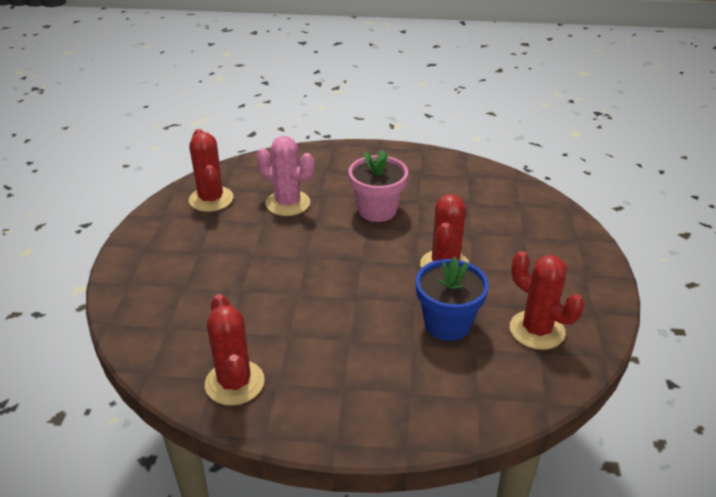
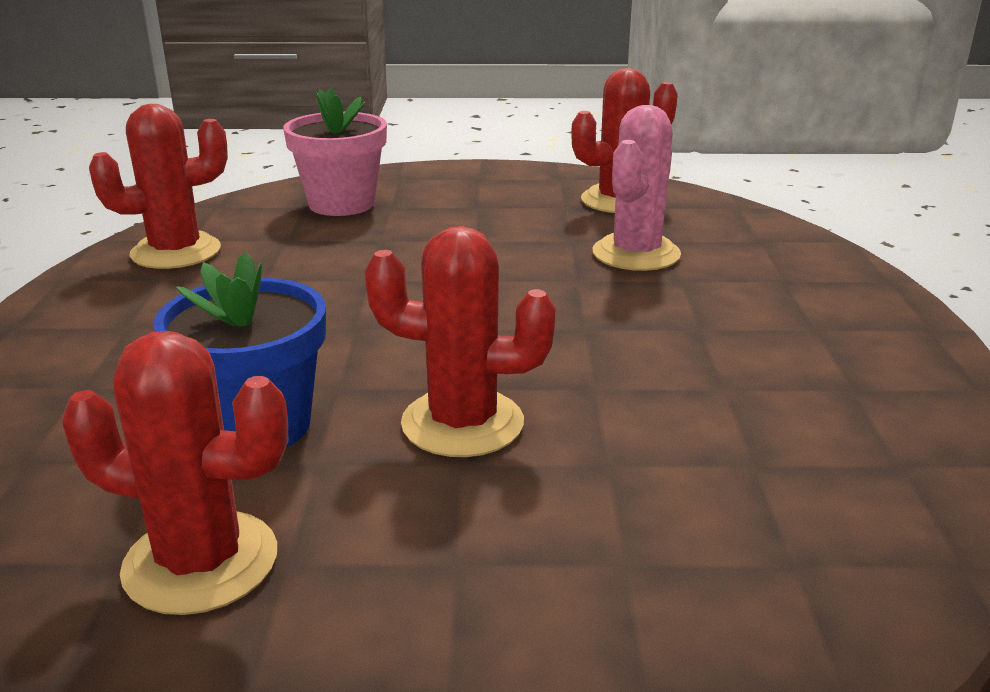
camera: 85 degrees right, 10 degrees down
(377, 210) = (654, 337): pink flower pot -> pink flower pot (341, 204)
(537, 330) = (201, 562): red cactus -> red cactus turned 60 degrees clockwise

